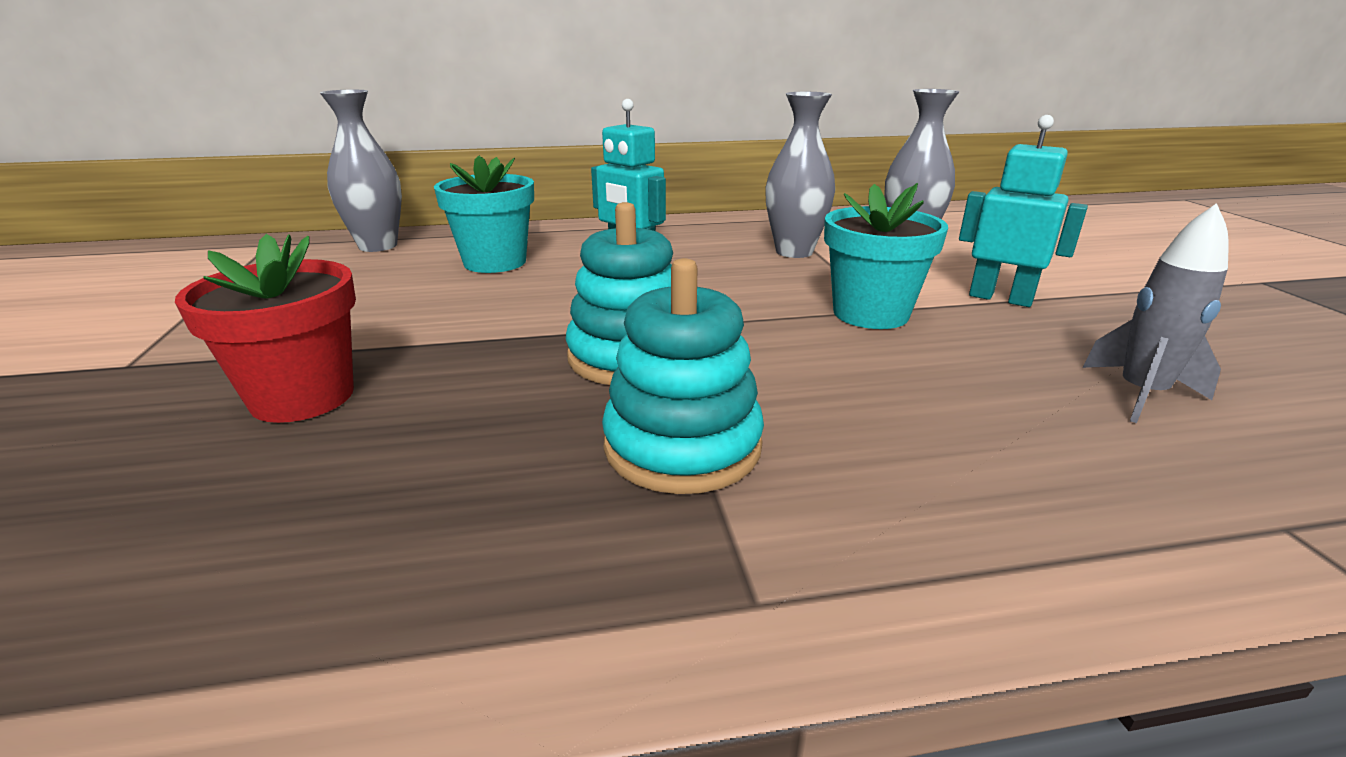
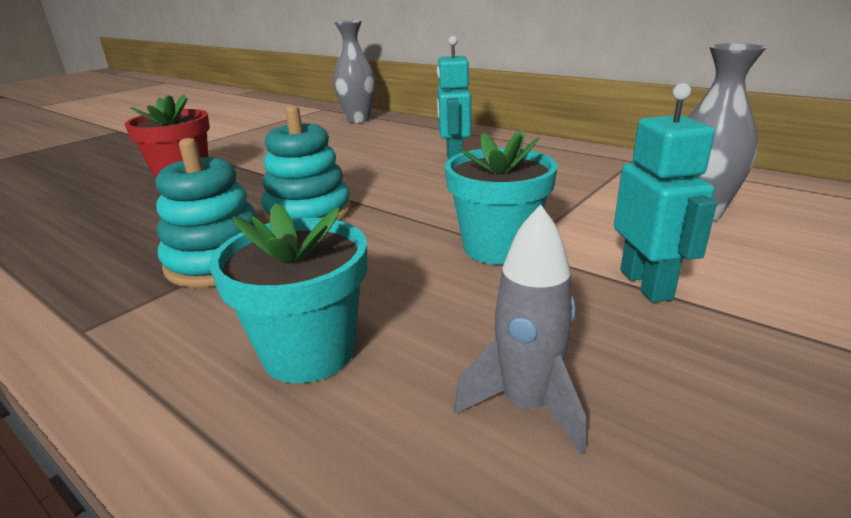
camera: 50 degrees right, 0 degrees up
(495, 262) = (382, 142): turquoise flower pot -> turquoise flower pot (309, 352)
(794, 252) = (572, 188): grey vase -> none

